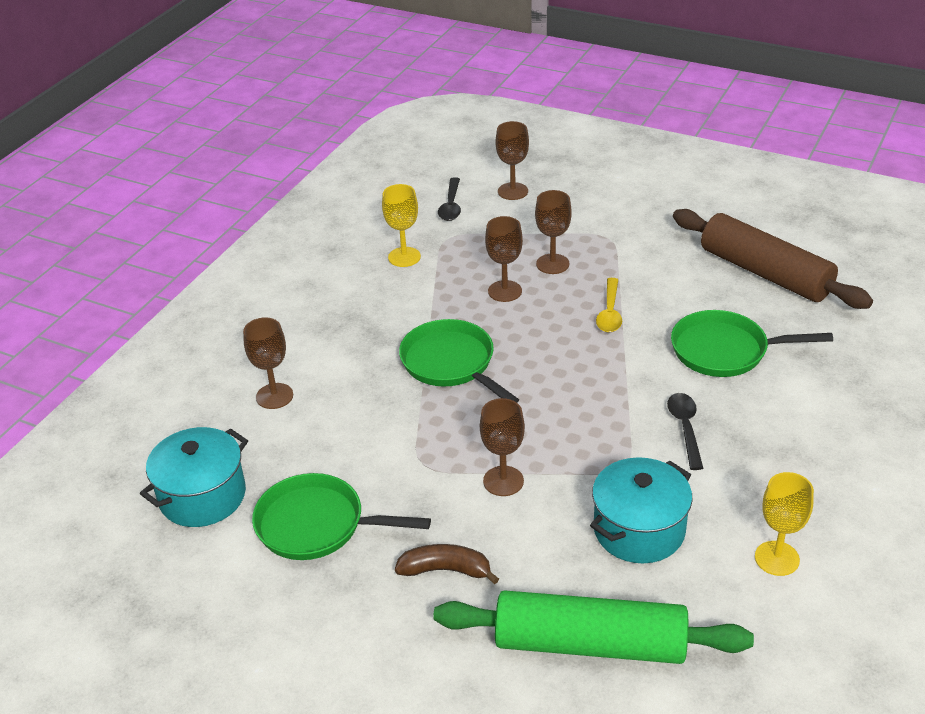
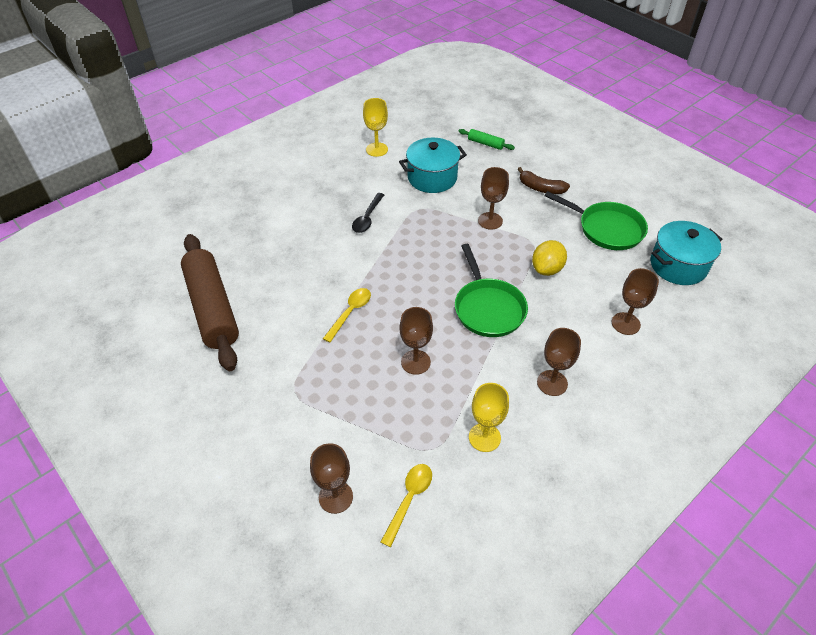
camera: 160 degrees left, 10 degrees up
(392, 433) = (547, 269): none -> yellow lemon
(451, 206) = (409, 499): black spoon -> yellow spoon
(552, 264) = (360, 378): brown goblet -> brown goblet (552, 383)
(590, 644) = (485, 143): green rolling pin -> green rolling pin, size x0.41
(725, 350) = (300, 257): green pan -> none

